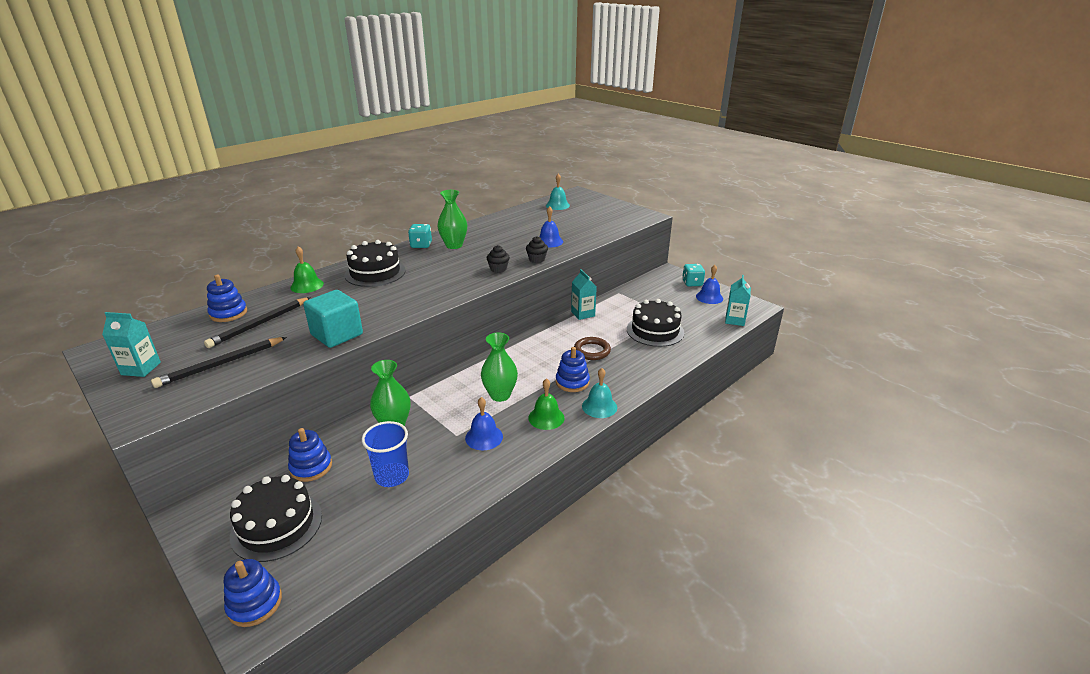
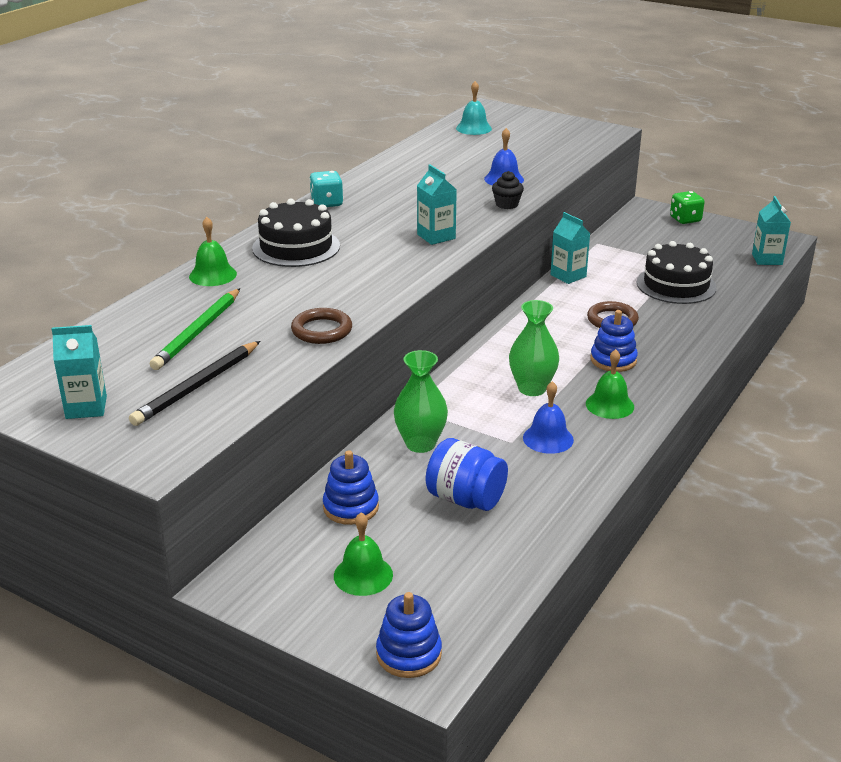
camera: 15 degrees left, 0 degrees up
(228, 313) = (135, 324): blue stacking toy -> none
(260, 324) = (198, 332): black pencil -> green pencil
(276, 525) = (363, 575): black cake -> green bell
(337, 335) = (322, 330): turquoise cube -> brown ring
(392, 476) = (465, 499): blue cup -> blue jar
(454, 245) = (375, 198): green vase -> none
(470, 276) = (436, 236): none -> turquoise carton
(498, 269) = (465, 222): black cupcake -> none
(599, 406) = (666, 383): turquoise bell -> none
(692, 283) = (685, 219): turquoise dice -> green dice
(709, 297) = (718, 235): blue bell -> none

